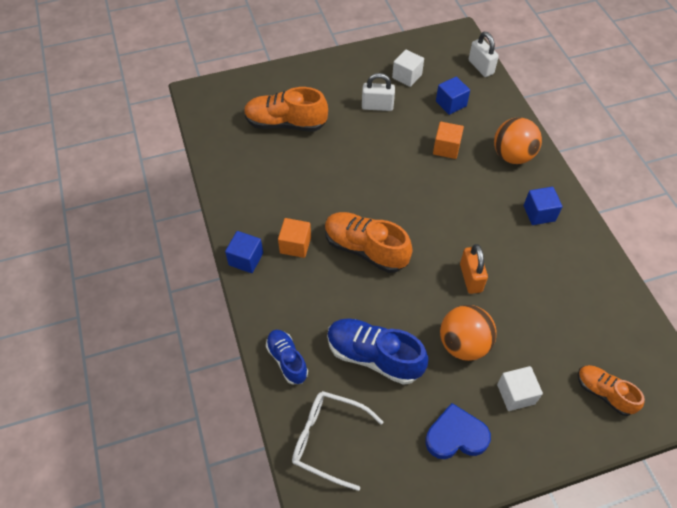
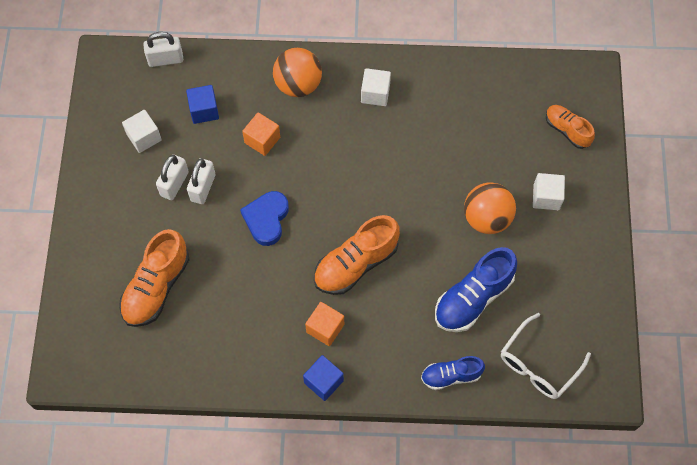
camera: 70 degrees left, 10 degrees up
(383, 124) = (203, 188): none -> white padlock
(456, 436) = (567, 260): blue heart -> blue heart (266, 219)
(470, 278) = (422, 183): orange padlock -> none
(539, 213) = (375, 93): blue cube -> white cube
(604, 393) = (567, 130): orange shoe -> orange shoe turned 75 degrees clockwise

